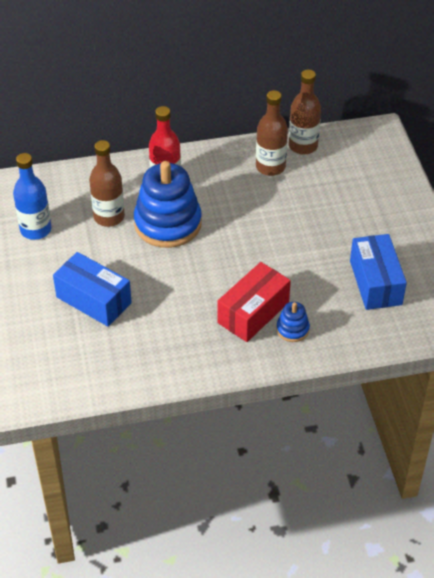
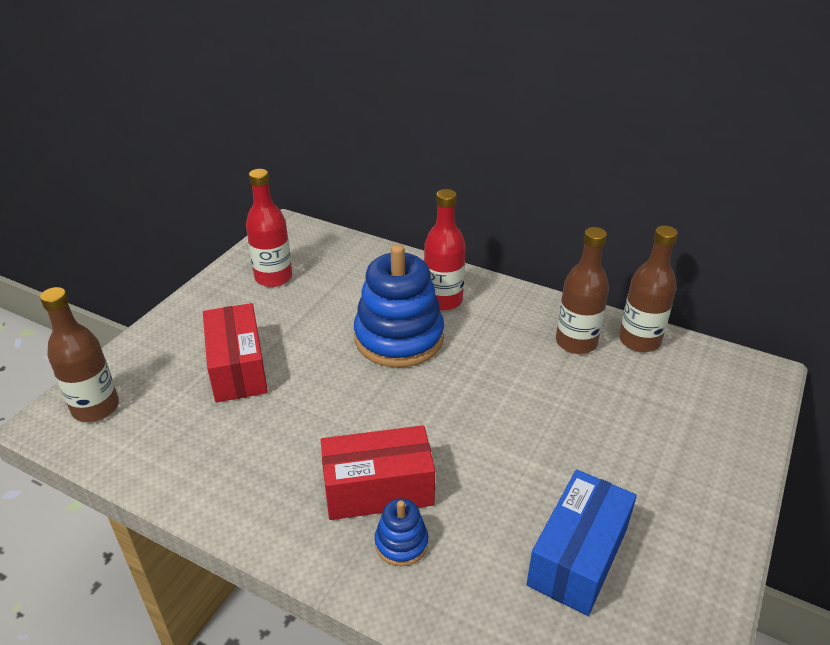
camera: 40 degrees right, 10 degrees down
(36, 230) = (273, 277): blue bottle -> red bottle
(94, 300) = (238, 368): blue box -> red box
(109, 217) = (350, 301): brown bottle -> brown bottle (95, 408)

